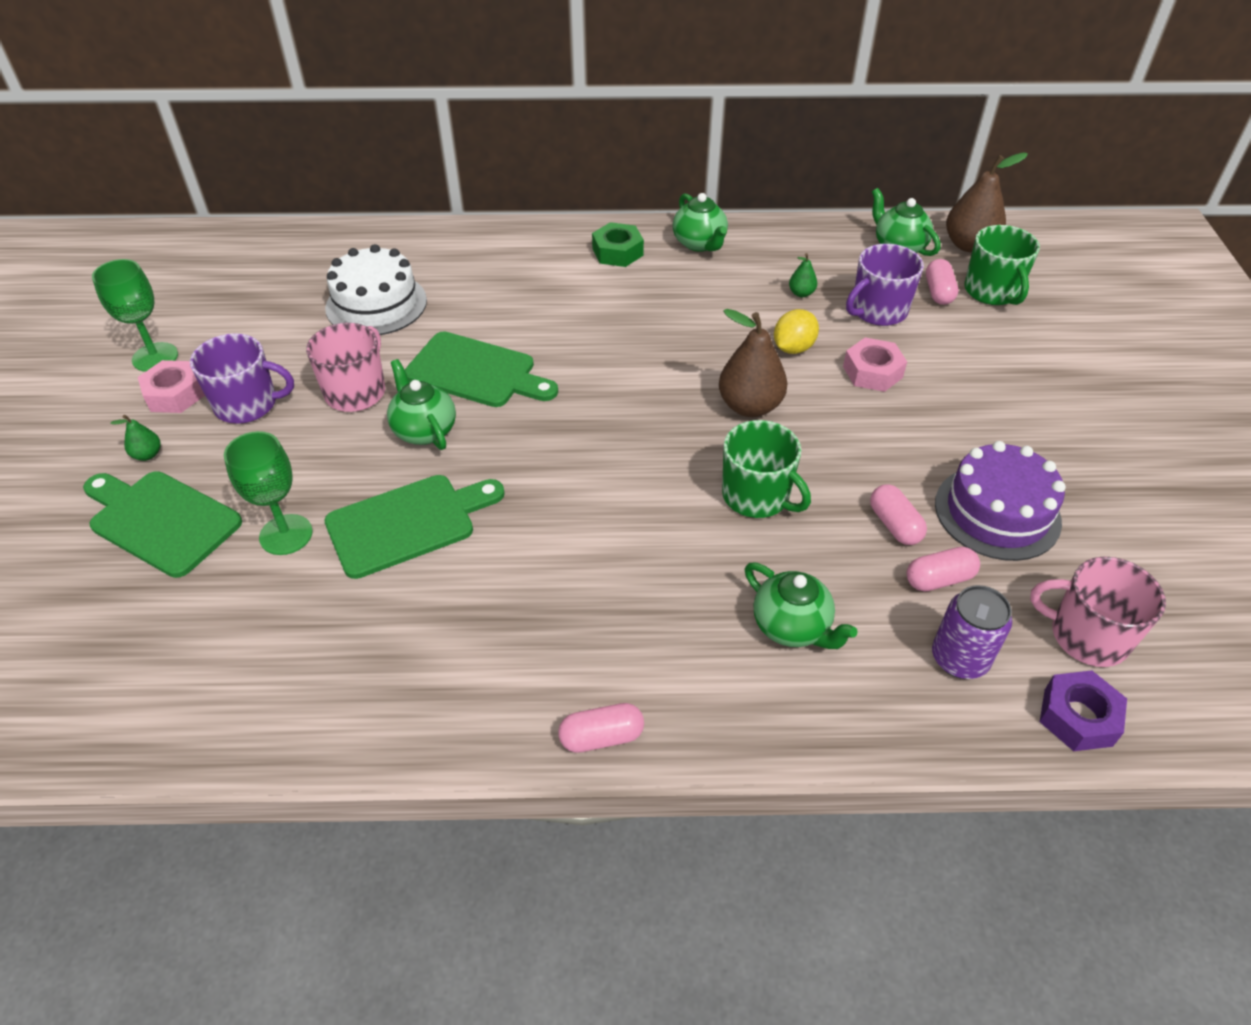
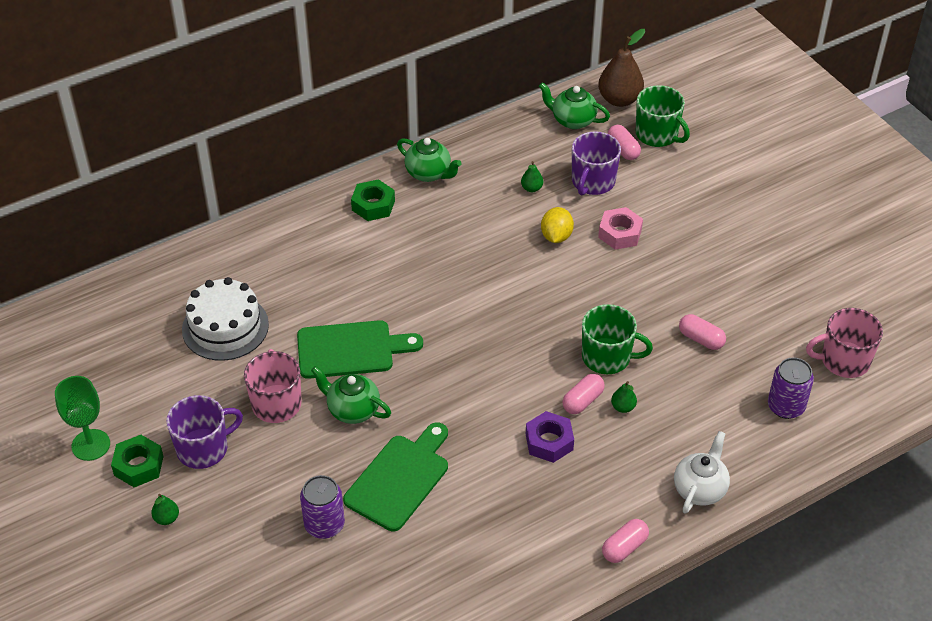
camera: 30 degrees left, 0 degrees up
(161, 520) = (226, 557): green cutting board -> none
(175, 394) = (139, 466): pink nut -> green nut
(286, 534) = (324, 525): green goblet -> purple can
(733, 561) = (623, 407): none -> green pear
(750, 406) = (558, 294): brown pear -> none
(761, 710) = (700, 489): none -> white teapot
(792, 627) = (684, 432): green teapot -> none
(939, 579) = (747, 363): pink capsule -> pink capsule (582, 401)
(997, 512) = (754, 303): purple cake -> none
(1078, 717) = (863, 410): purple nut -> purple nut (549, 442)

